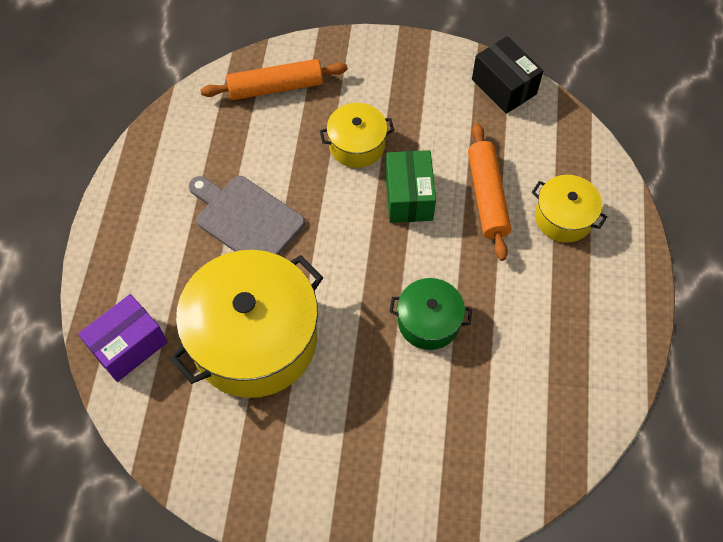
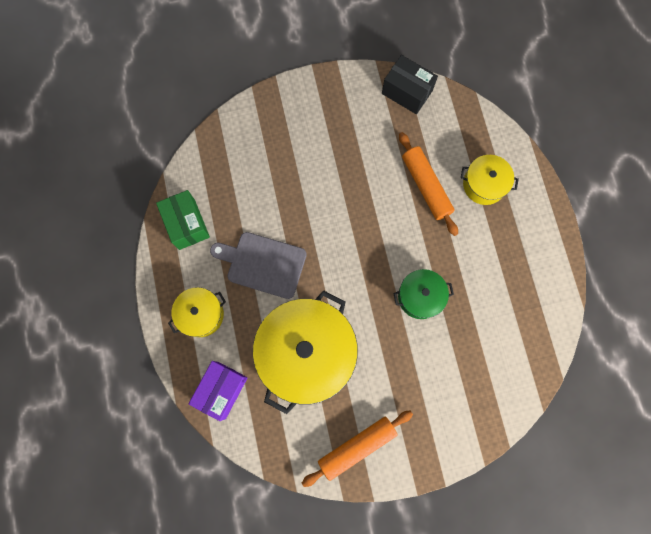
camera: 20 degrees left, 15 degrees up
(275, 87) = (240, 149): orange rolling pin -> orange rolling pin (357, 447)
(357, 145) = (319, 177): yellow pot -> yellow pot (201, 314)
(408, 197) = (371, 206): green box -> green box (187, 224)

